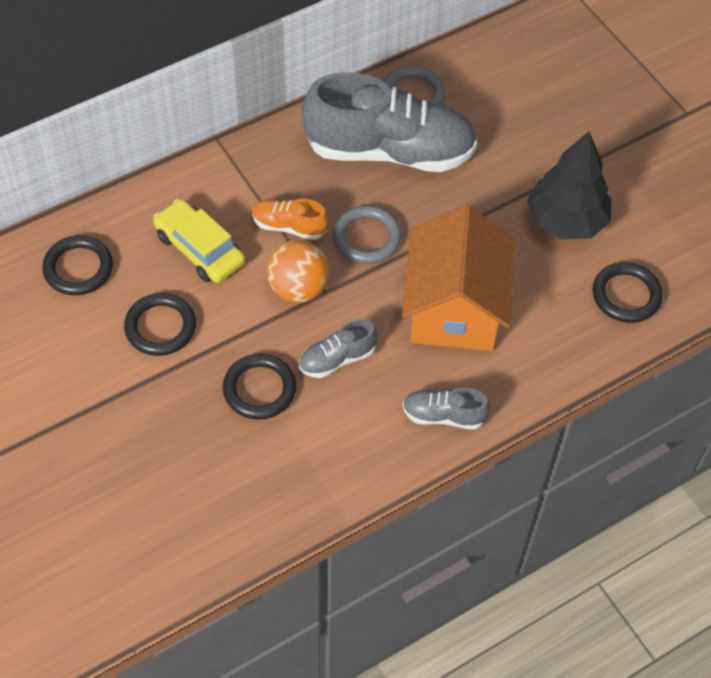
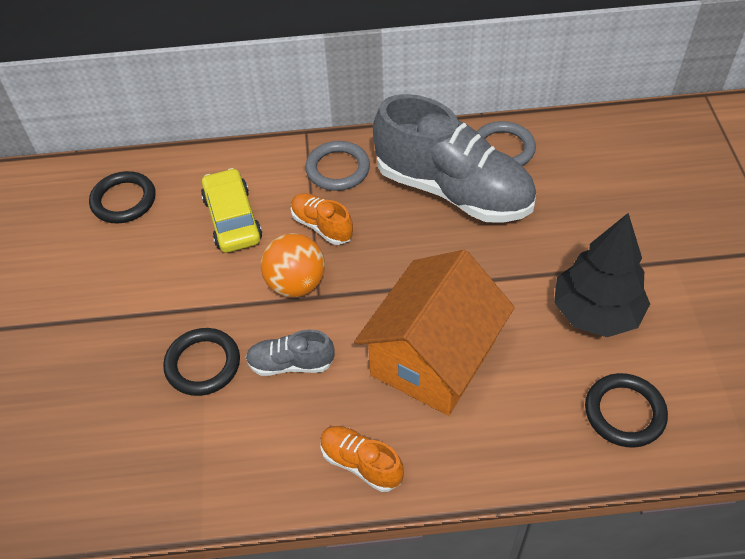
camera: 30 degrees right, 5 degrees down
(160, 327) = (155, 274): black ring -> none
(367, 237) = (386, 260): grey ring -> grey ring (338, 169)
(443, 415) = (361, 463): grey shoe -> orange shoe

